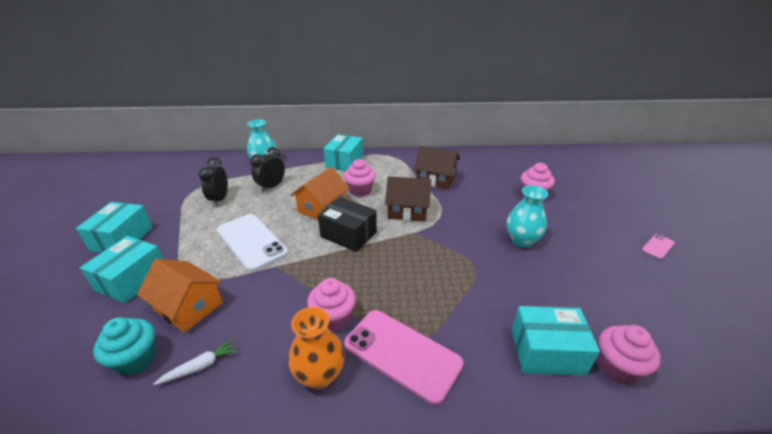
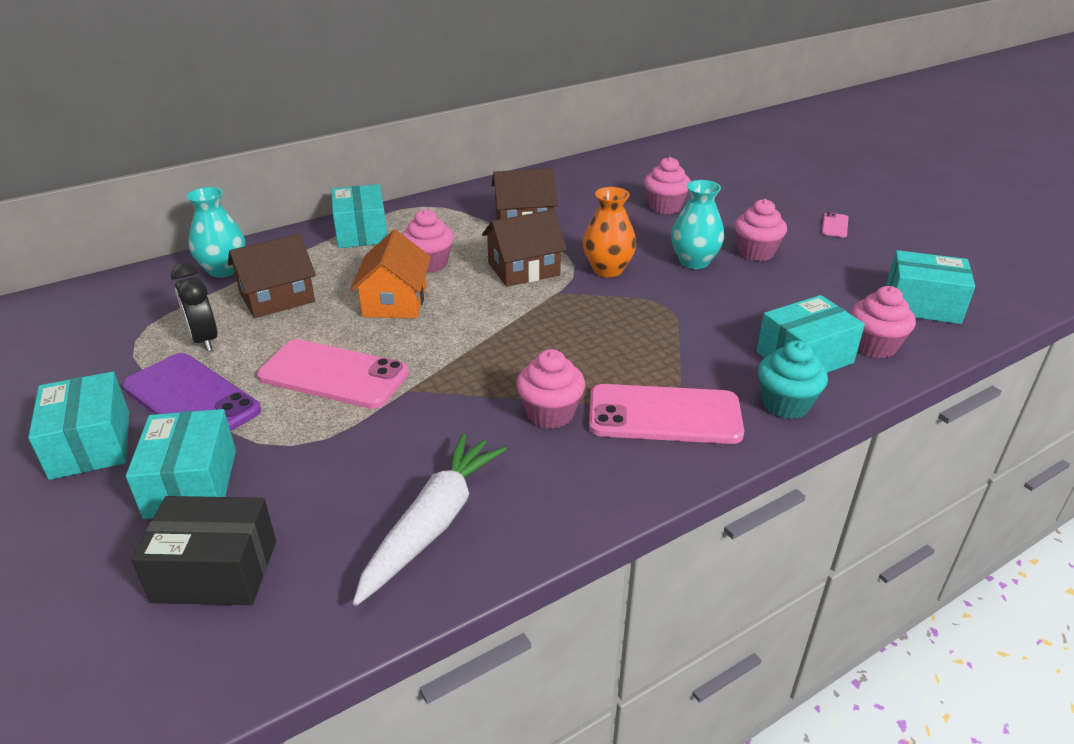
camera: 30 degrees left, 0 degrees up
(136, 359) = (330, 555): turquoise cupcake -> turquoise cupcake (785, 404)
(181, 230) = (191, 399): none -> purple phone
(188, 306) = (332, 477): orange house -> none
(200, 366) = (433, 524): white carrot -> white carrot, size x2.07
(251, 242) = (333, 375): white phone -> pink phone
(271, 187) = (277, 298): black clock -> brown house
(320, 375) = (593, 469): orange vase -> orange vase (607, 270)
(348, 234) = (471, 321): black box -> black box (215, 571)
(574, 248) = (756, 252): none -> pink cupcake
(693, 345) = (922, 305): none -> turquoise box

